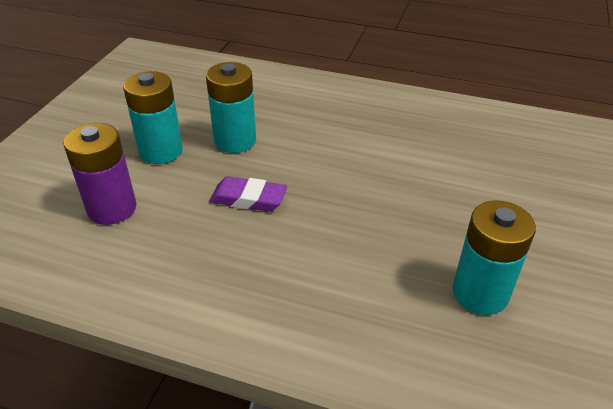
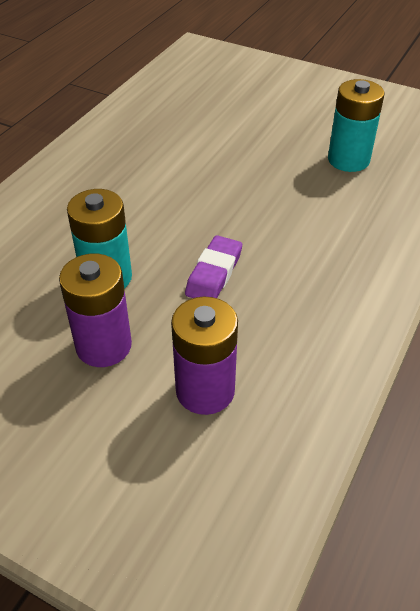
camera: 80 degrees left, 5 degrees up
(161, 151) = (103, 346): turquoise battery -> purple battery

